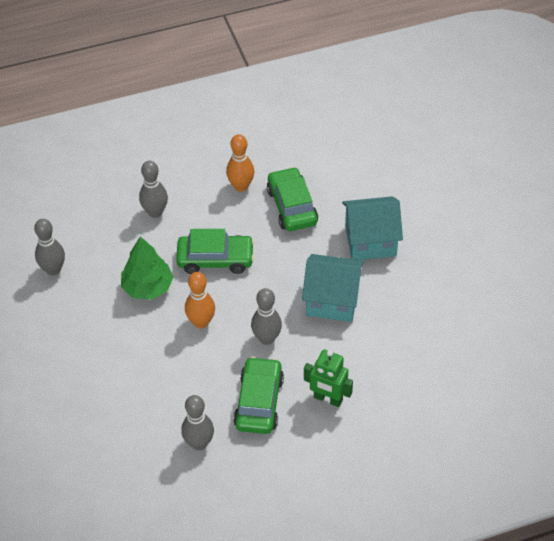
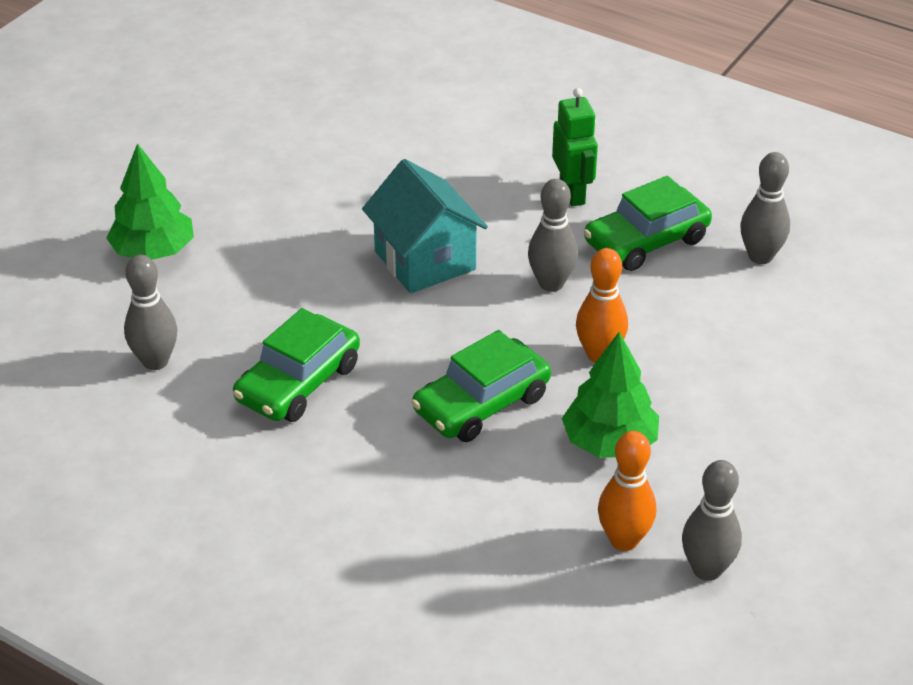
camera: 130 degrees left, 10 degrees down
(155, 212) = (468, 526): grey bowling pin -> grey bowling pin (155, 361)
(215, 259) = (481, 404): green car -> green car turned 90 degrees counterclockwise
(241, 186) = (313, 460): orange bowling pin -> orange bowling pin (624, 540)
(370, 241) = (285, 277): turquoise house -> none
(435, 204) = (153, 251): none -> green tree

